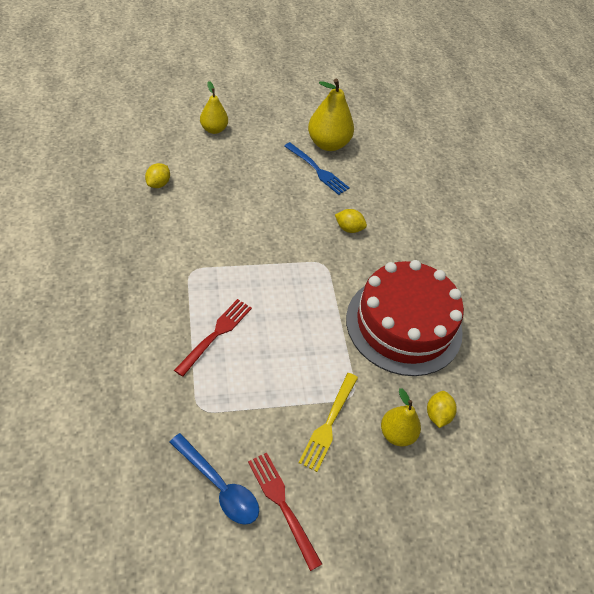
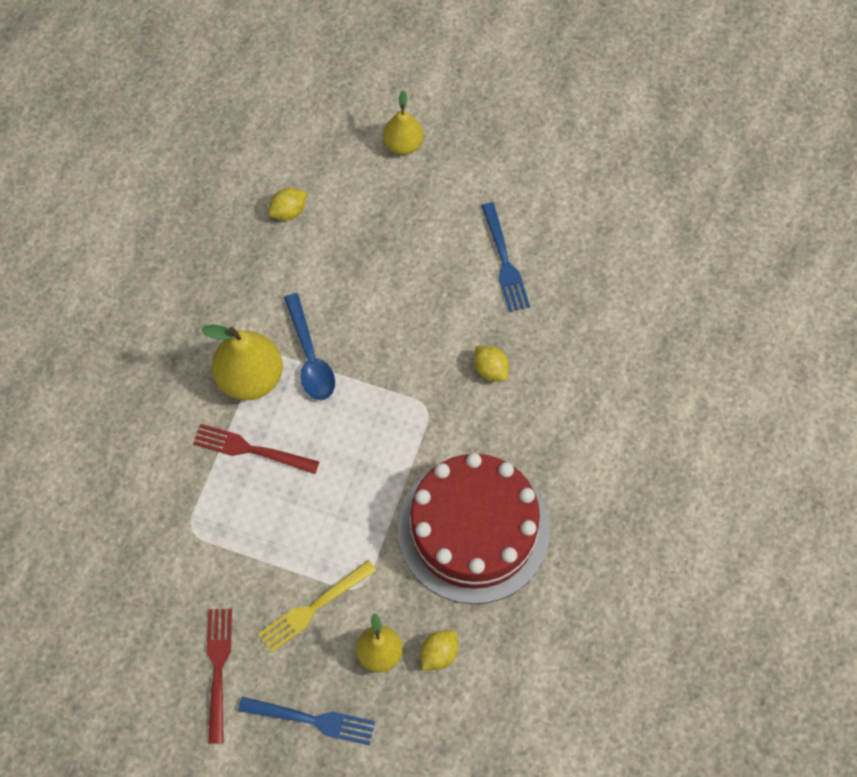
camera: 35 degrees right, 15 degrees up
(216, 334) = (251, 449): red fork -> red fork turned 135 degrees counterclockwise
(219, 486) = (168, 621): blue spoon -> blue spoon (310, 357)
(328, 144) = (546, 222): yellow pear -> yellow pear (250, 377)
(380, 508) = (312, 720): none -> blue fork

